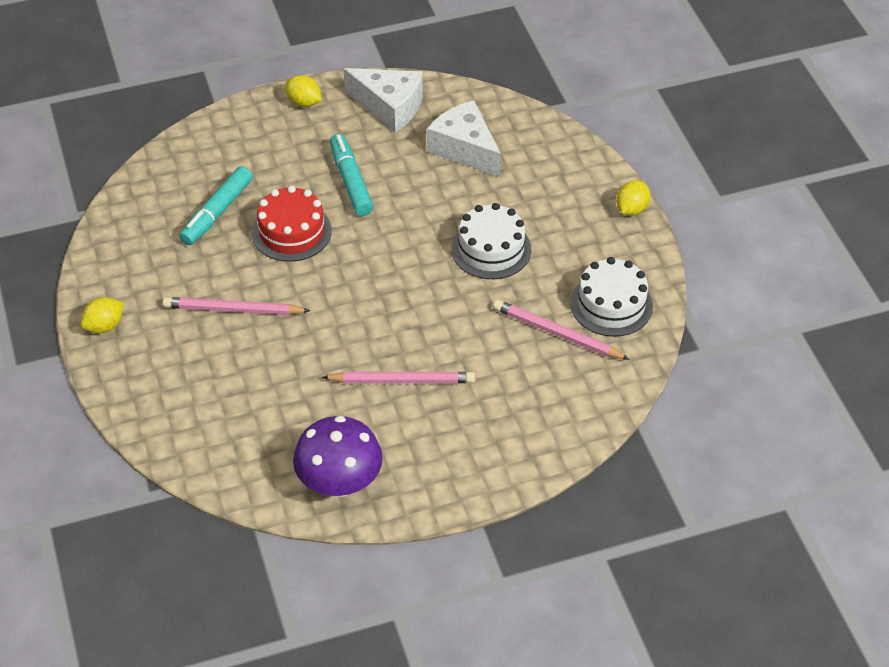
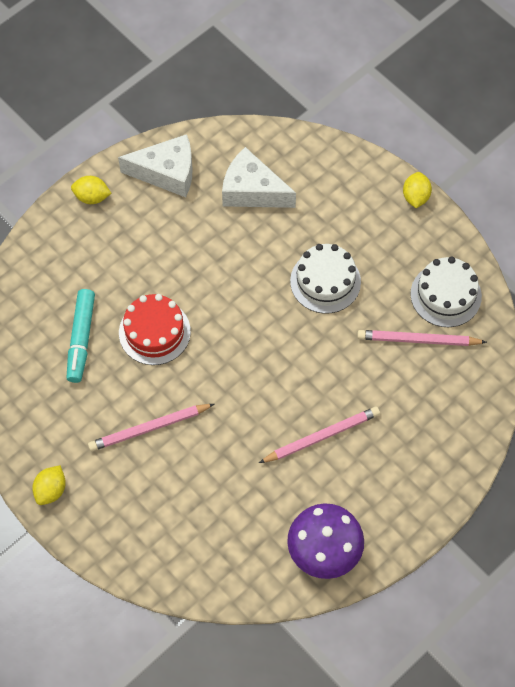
camera: 25 degrees left, 15 degrees up
(351, 181) = (176, 261): turquoise marker -> none

